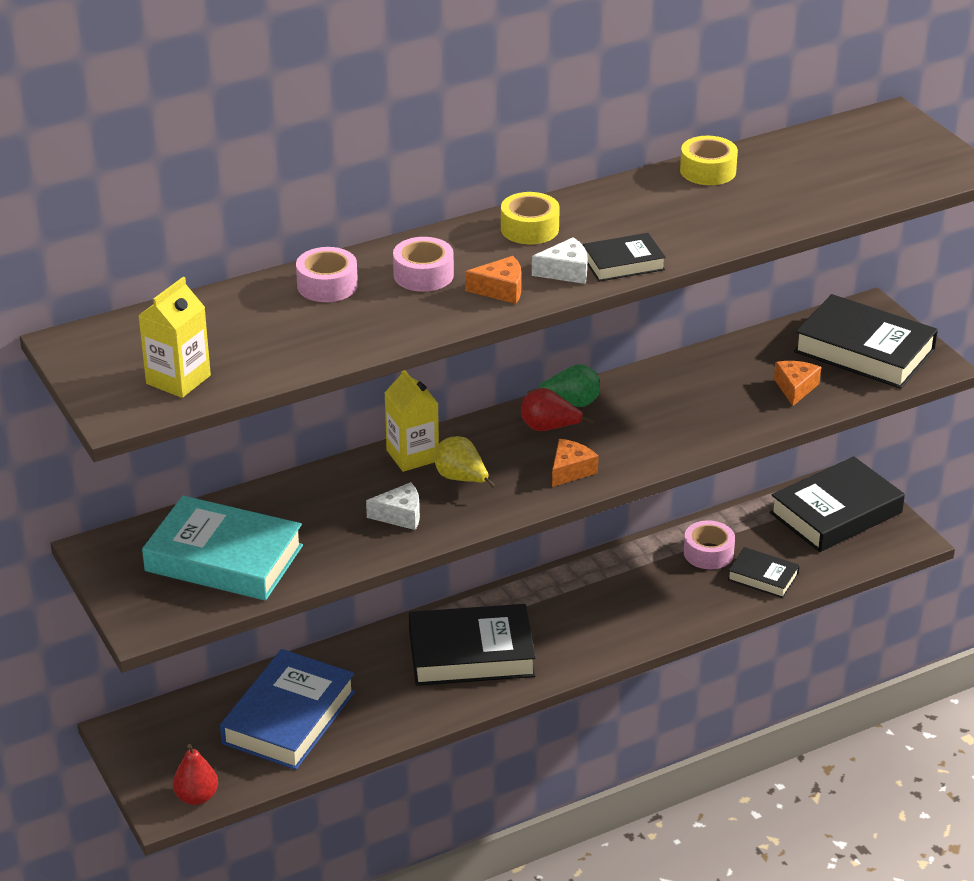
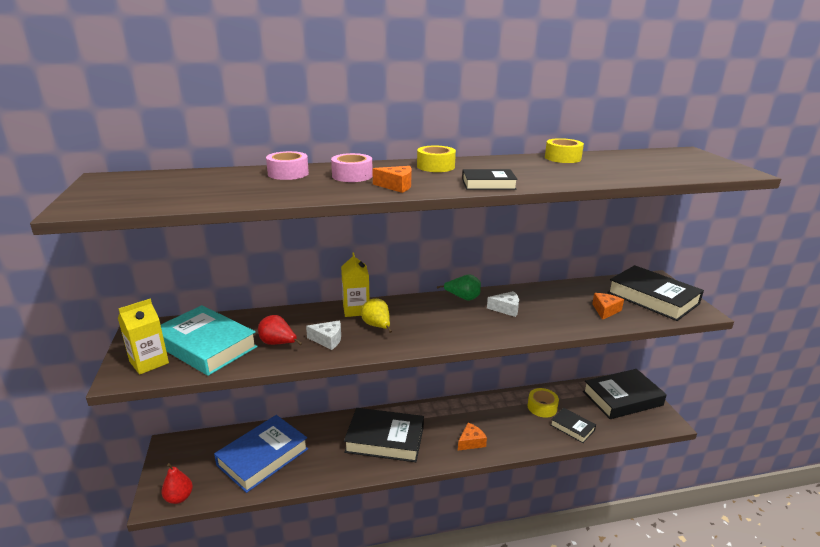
camera: 15 degrees right, 10 degrees down
(178, 379) = (140, 199): yellow carton -> yellow carton (149, 362)
(549, 428) = (444, 308): red pear -> red pear (278, 343)
(565, 271) = (446, 183): white cheese -> white cheese (506, 309)
(570, 470) = (447, 332): orange cheese -> orange cheese (471, 442)
(708, 553) = (542, 407): pink tape -> yellow tape

